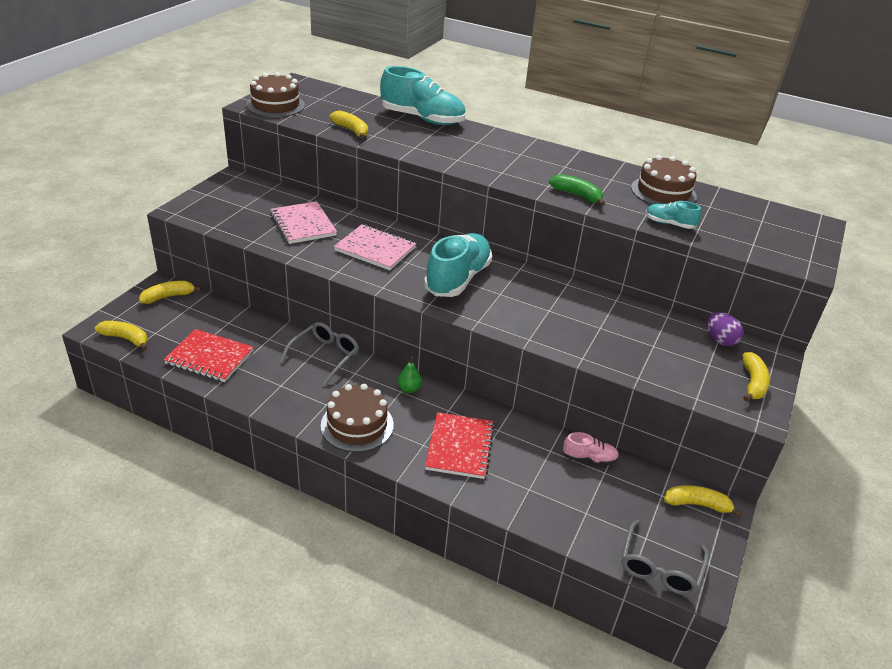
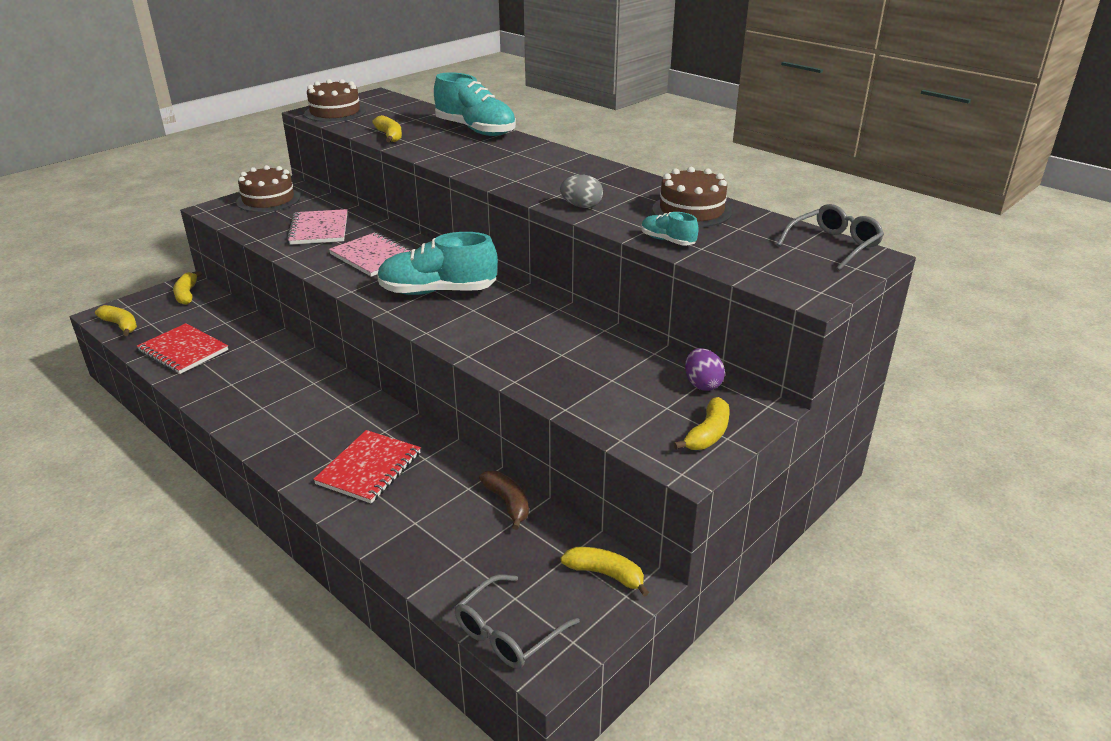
camera: 20 degrees right, 5 degrees down
(168, 297) = (187, 294): yellow banana -> yellow banana turned 90 degrees counterclockwise
(325, 356) = (295, 363): grey glasses -> grey glasses (834, 245)
(357, 425) = (278, 431): brown cake -> brown cake (268, 200)
(409, 389) = (358, 405): green pear -> none
(458, 279) = (437, 291): turquoise shoe -> turquoise shoe turned 135 degrees counterclockwise
(577, 195) = (581, 206): green banana -> grey egg
(589, 458) = (508, 503): pink shoe -> brown banana

